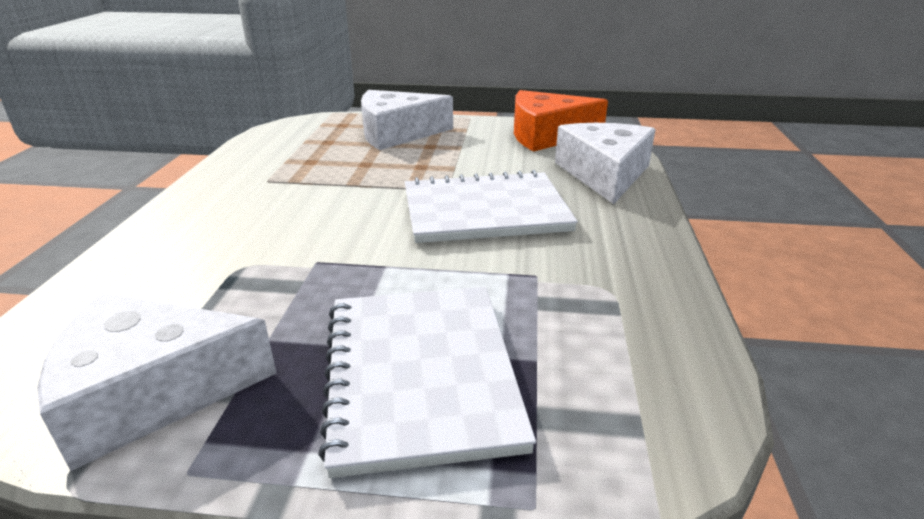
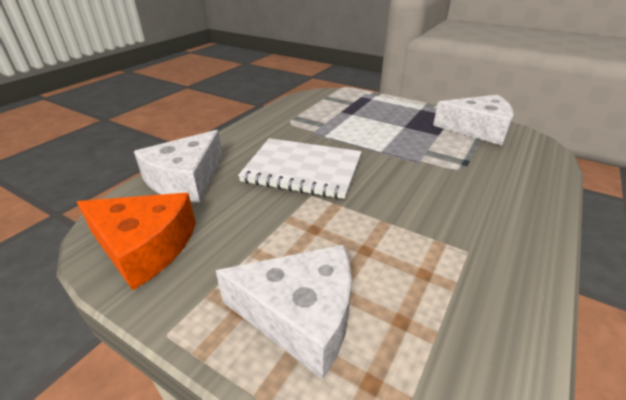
camera: 155 degrees left, 5 degrees up
(420, 374) = (382, 116): white notebook -> none

